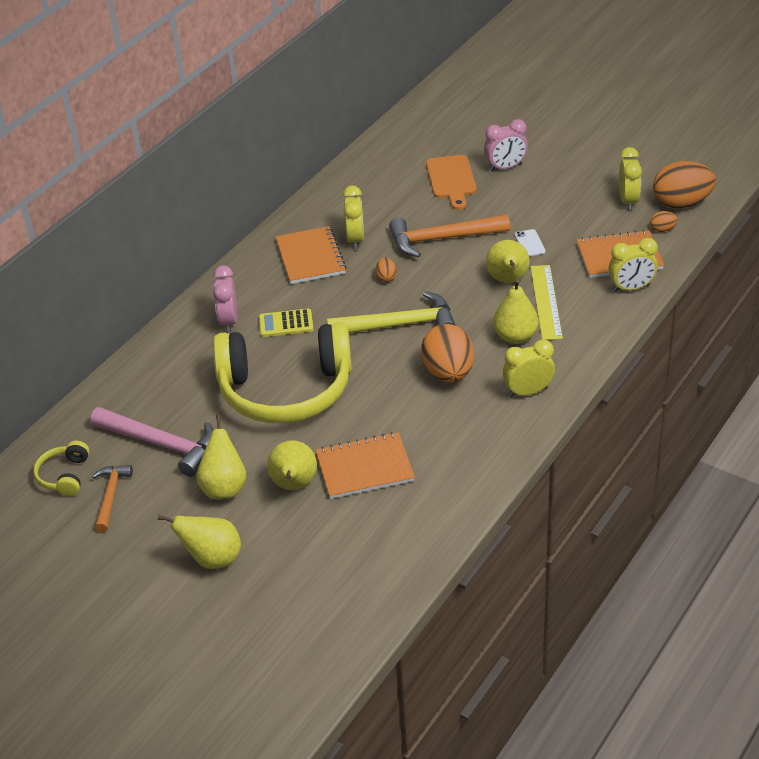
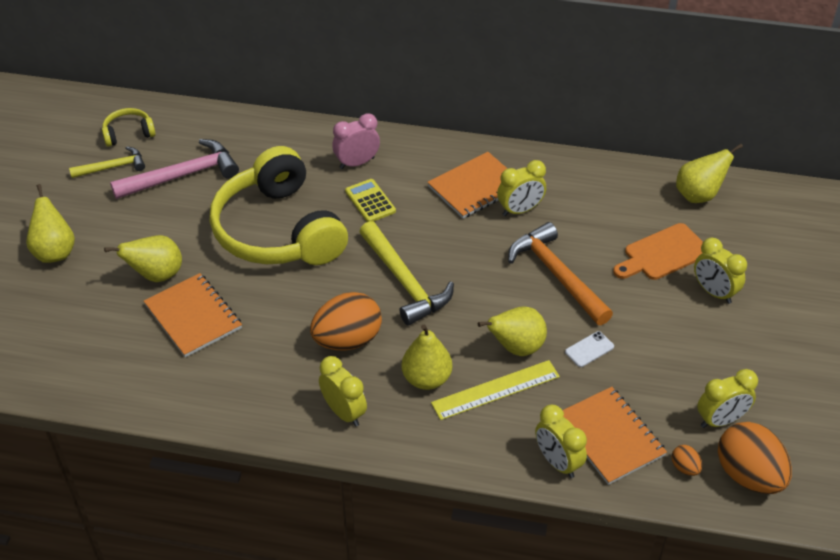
camera: 65 degrees right, 5 degrees up
(110, 496) = (113, 167): orange hammer -> yellow hammer
(161, 444) = (182, 175): pink hammer -> pink hammer turned 120 degrees counterclockwise
(224, 488) = (141, 231): yellow pear -> yellow pear (698, 195)
(386, 278) = (472, 251): orange egg -> none
(505, 167) = (714, 292): pink clock -> yellow clock

